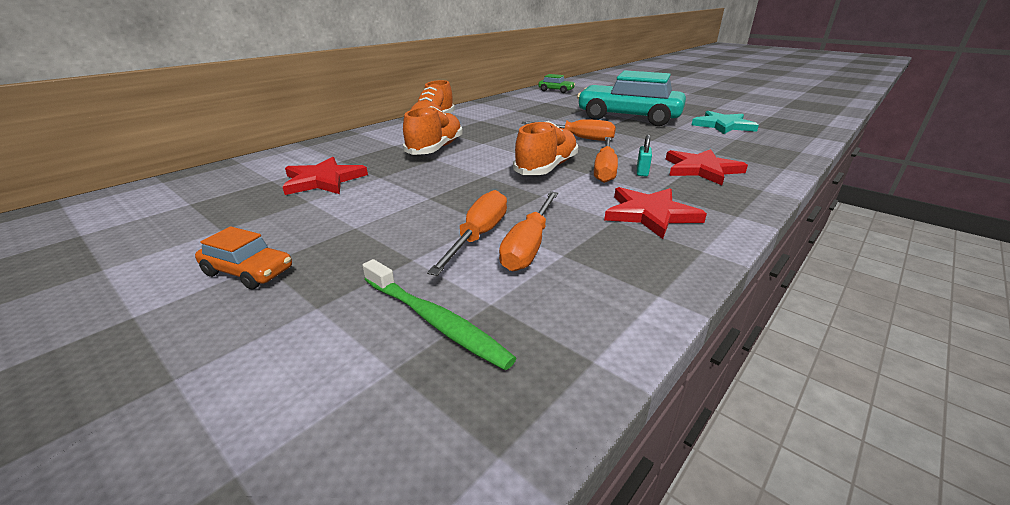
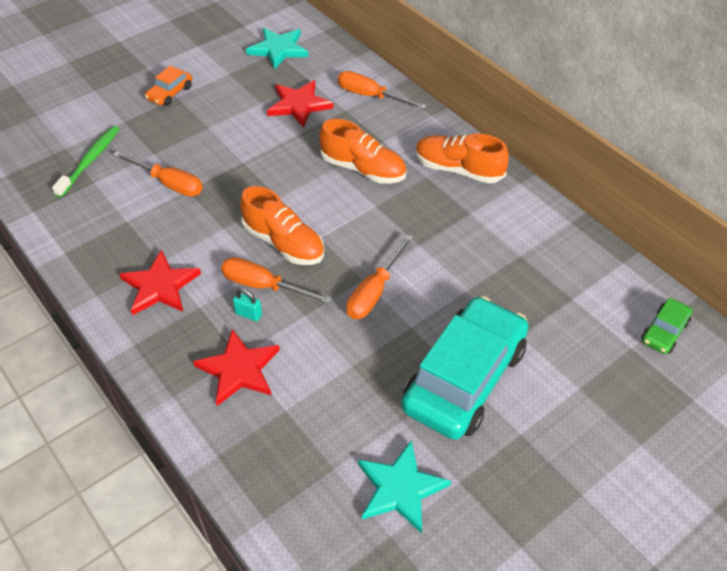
camera: 100 degrees right, 20 degrees up
(185, 202) = (278, 49): none -> turquoise star
(435, 321) = (90, 161): green toothbrush -> green toothbrush turned 150 degrees clockwise
(529, 246) = (145, 206): orange screwdriver -> orange screwdriver (370, 96)

